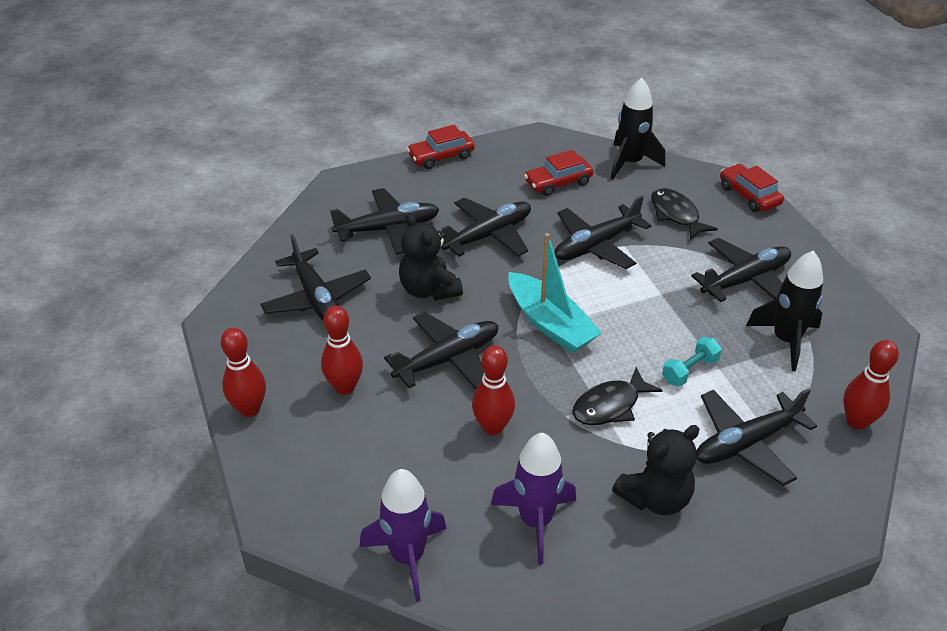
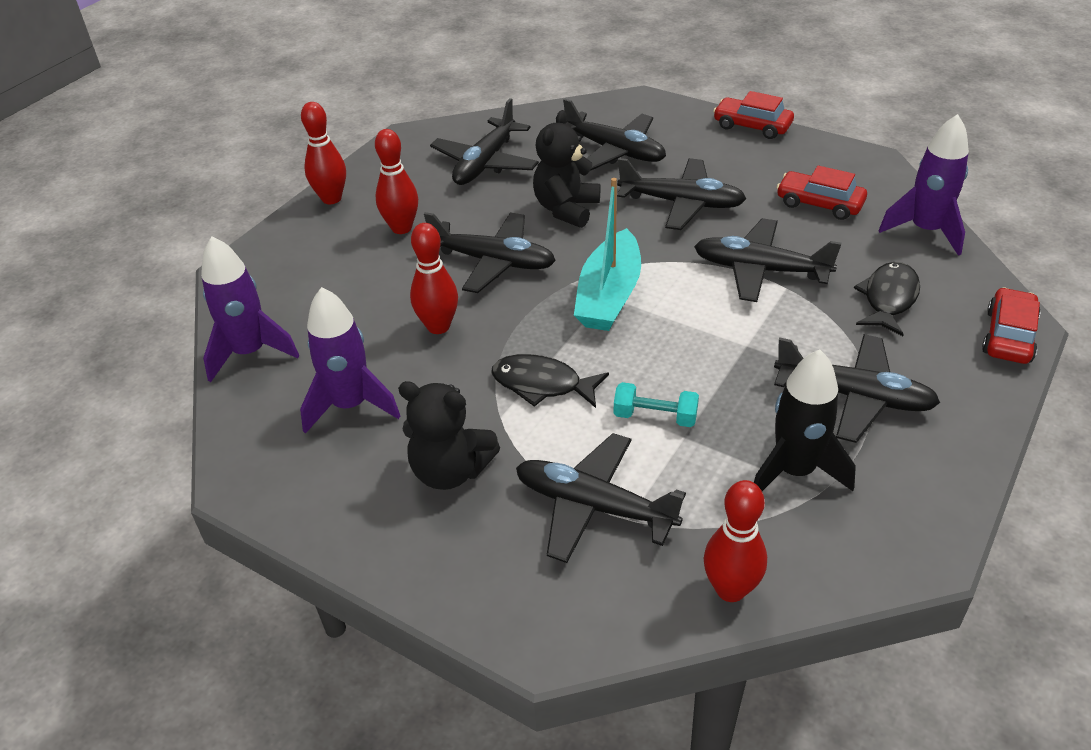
camera: 55 degrees right, 0 degrees up
(630, 163) = (925, 231): black rocket -> purple rocket

